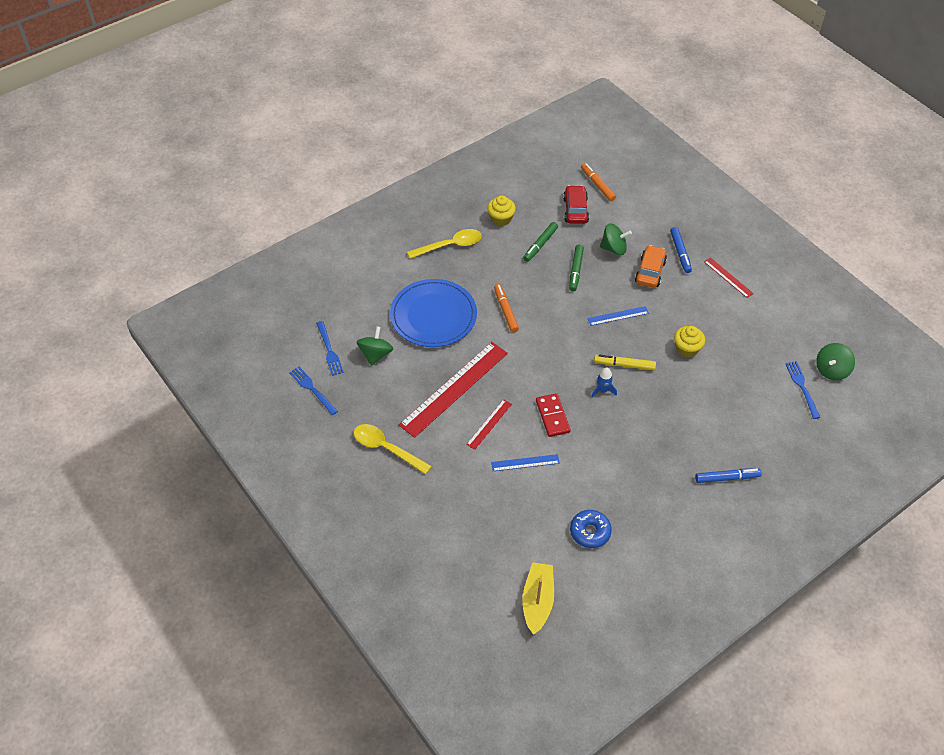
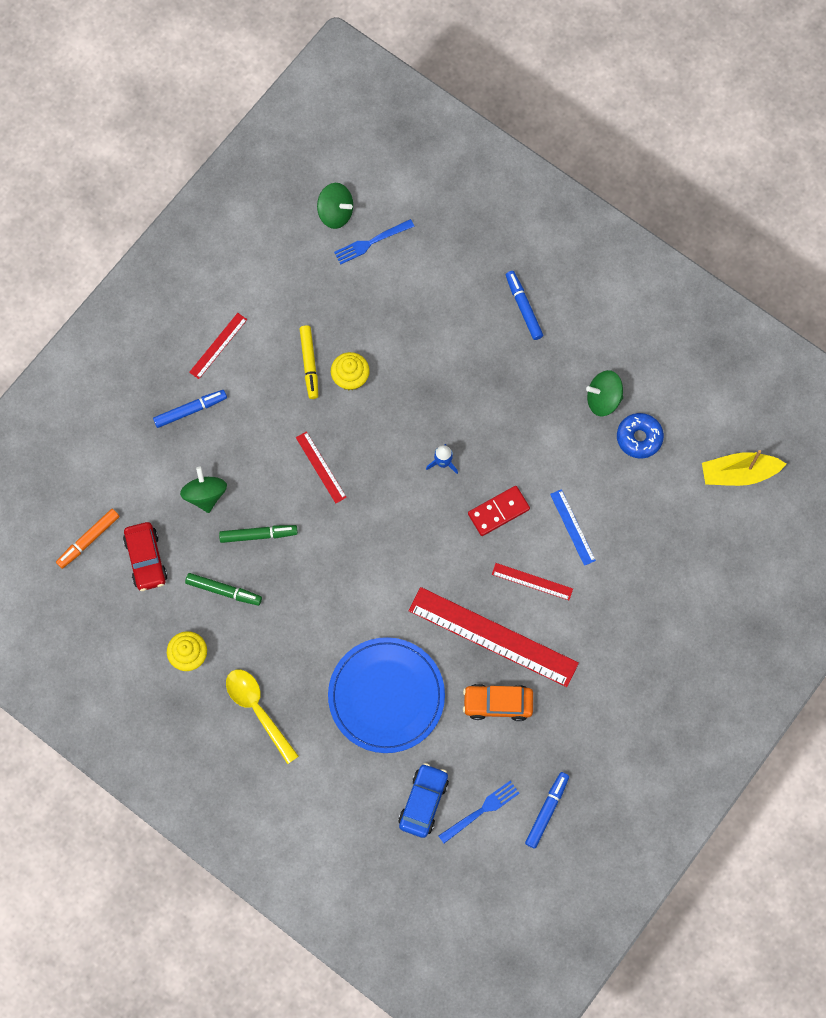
camera: 105 degrees left, 20 degrees up
(312, 389) = (547, 811): blue fork -> blue marker
(350, 319) = (423, 802): none -> blue car
(375, 354) = (470, 749): green spinning top -> green spinning top (603, 399)
(386, 448) = (603, 690): yellow spoon -> none
(505, 311) = (352, 607): orange marker -> none
(575, 210) = (146, 559): red car -> red car turned 90 degrees counterclockwise
(618, 316) = (321, 467): blue ruler -> red ruler
(624, 365) = (397, 445): yellow marker -> yellow marker (309, 364)
(650, 272) = (234, 442): orange car -> orange car (497, 703)

